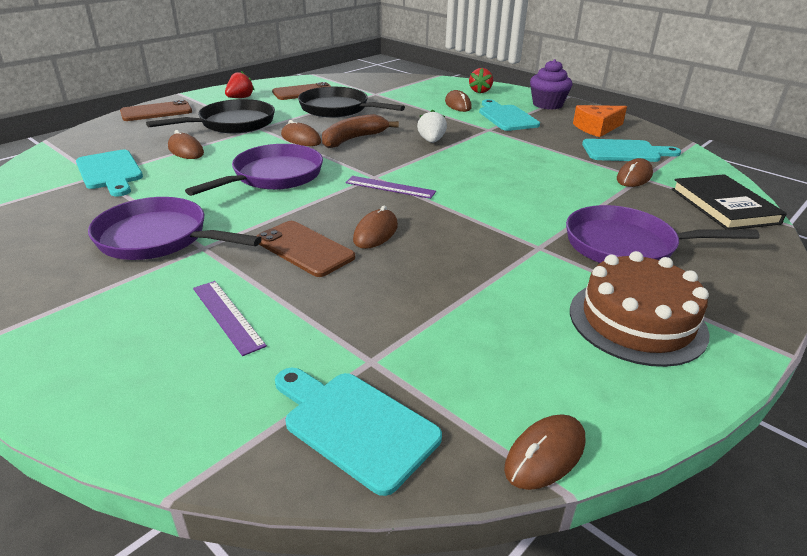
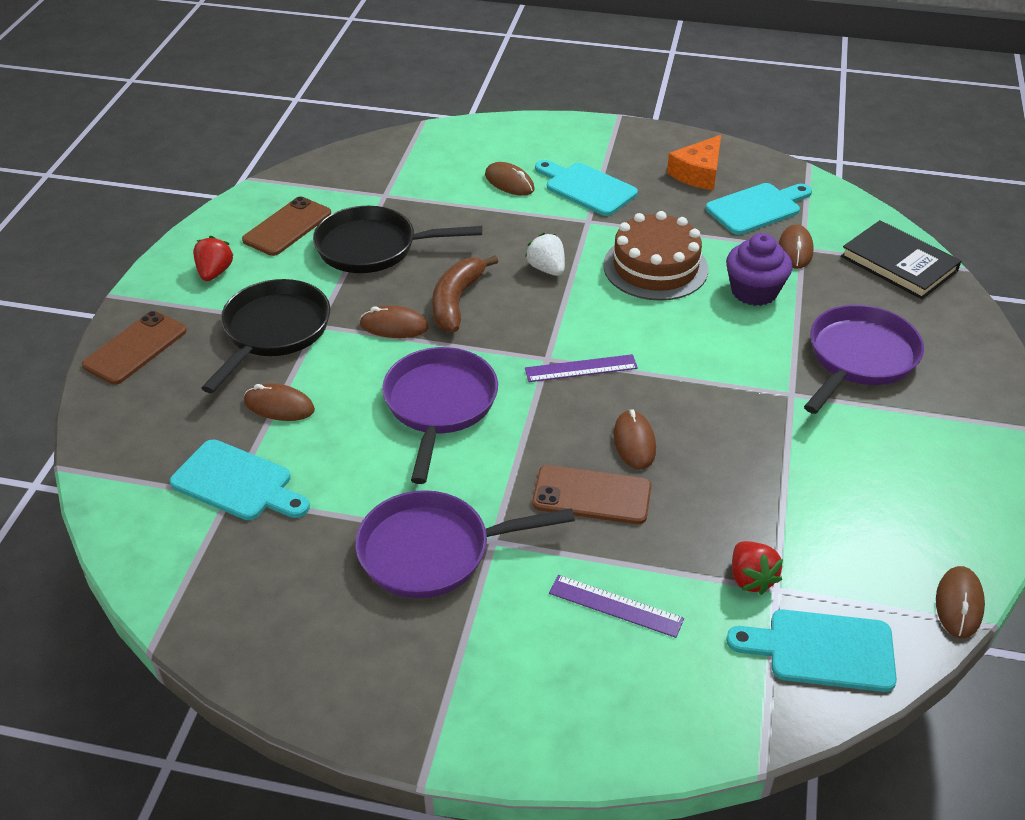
camera: 30 degrees left, 10 degrees up
(480, 91) = (509, 142): red strawberry -> red strawberry (751, 579)
(547, 104) = (610, 143): purple cupcake -> purple cupcake (754, 291)
(626, 246) = (859, 358): purple pan -> purple pan turned 150 degrees clockwise
(637, 321) = (928, 447): brown cake -> brown cake (655, 267)

